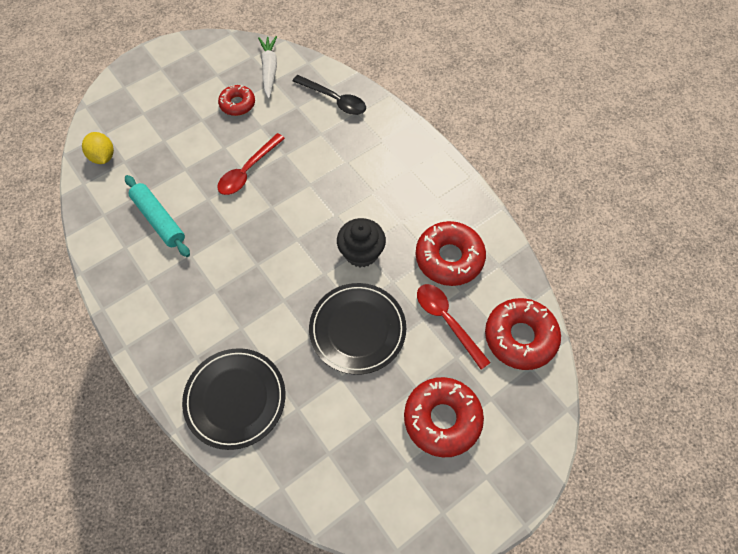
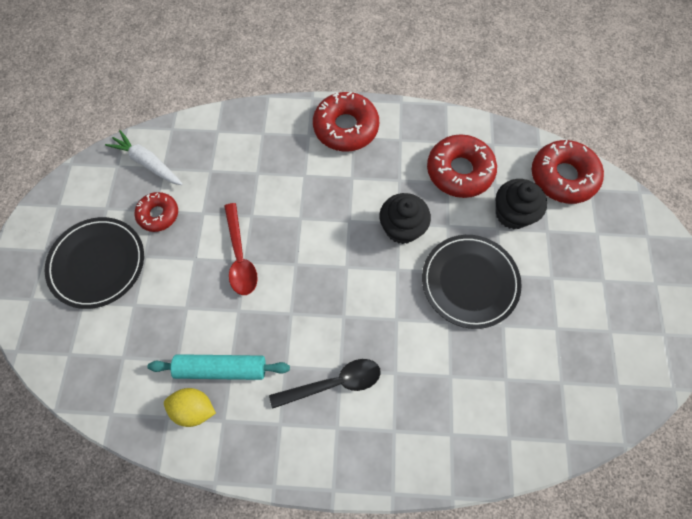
camera: 50 degrees left, 5 degrees up
(103, 157) = (97, 374): yellow lemon -> yellow lemon (194, 408)
(235, 399) = (460, 424): black plate -> black plate (97, 263)
(334, 100) = (233, 138): black spoon -> black spoon (333, 383)
(442, 419) = (590, 278): red donut -> red donut (346, 128)
(447, 321) = (512, 214): red spoon -> black cupcake

